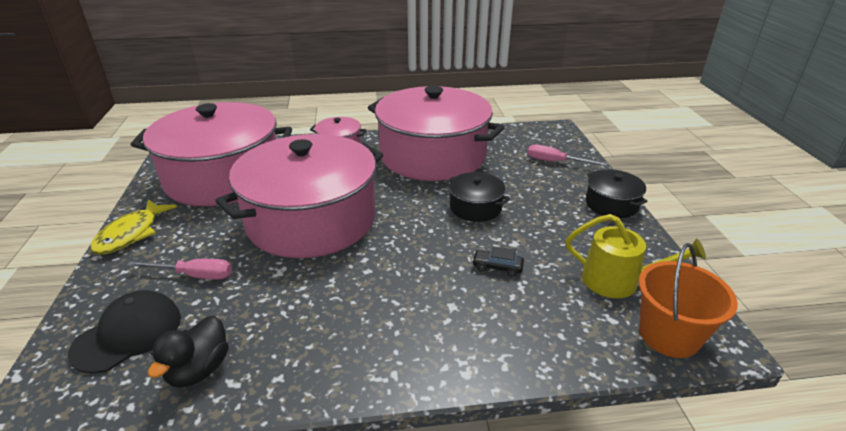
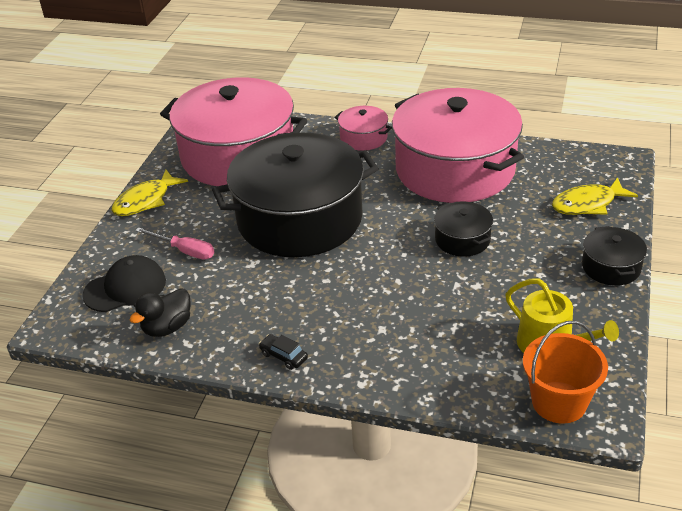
camera: 25 degrees right, 5 degrees up
(311, 219) = (299, 219): pink pot -> black pot
(497, 267) = (444, 304): black car -> black car (283, 356)
(555, 162) = (588, 204): pink screwdriver -> yellow fish

